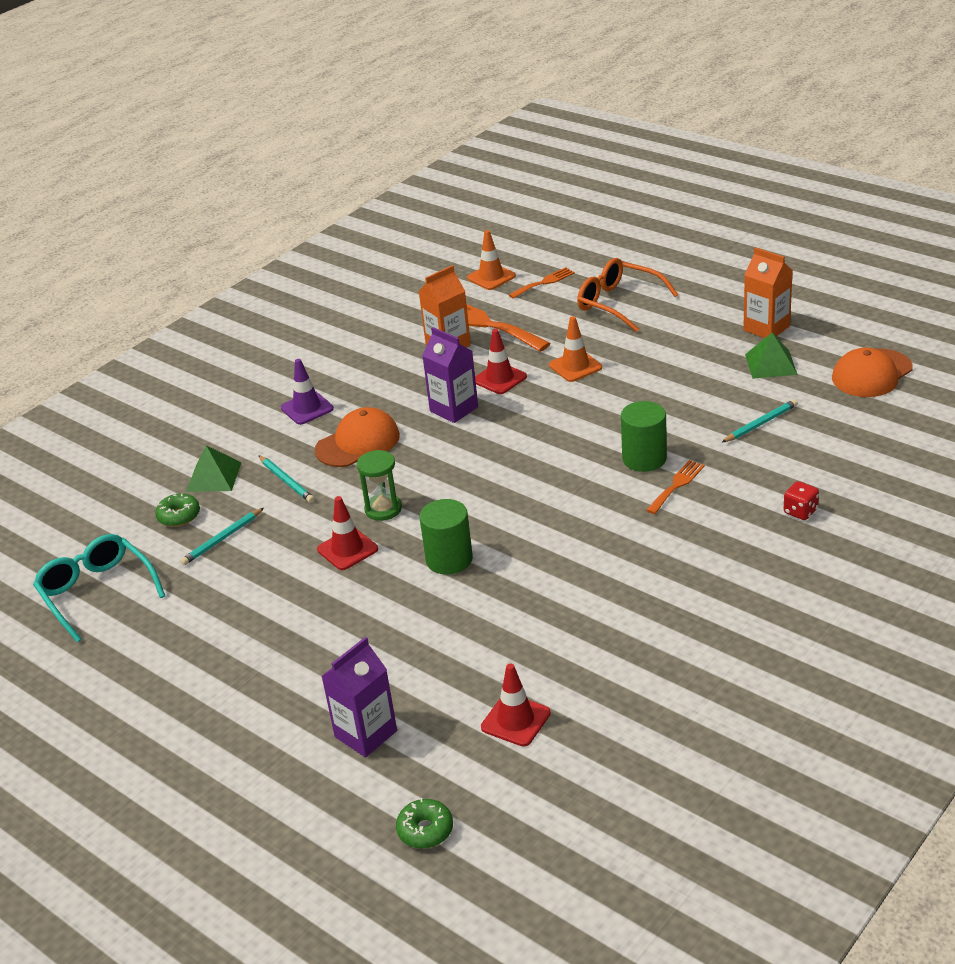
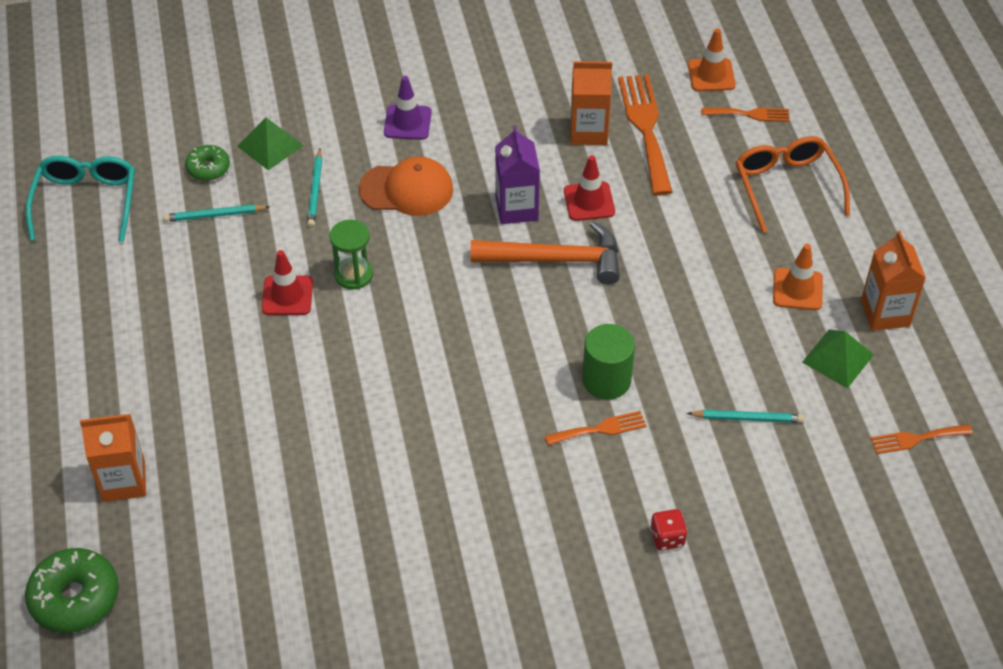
camera: 35 degrees right, 15 degrees up
(366, 734) = (124, 481): purple carton -> orange carton
(425, 830) = (75, 598): green donut -> green donut, size x1.70
(449, 559) = (347, 365): green cylinder -> none
(515, 720) = (230, 556): red traffic cone -> none
(519, 419) = (555, 259): none -> orange hammer
(575, 366) = (666, 234): orange traffic cone -> orange traffic cone (797, 289)
(871, 374) = (916, 439): orange cap -> orange fork

